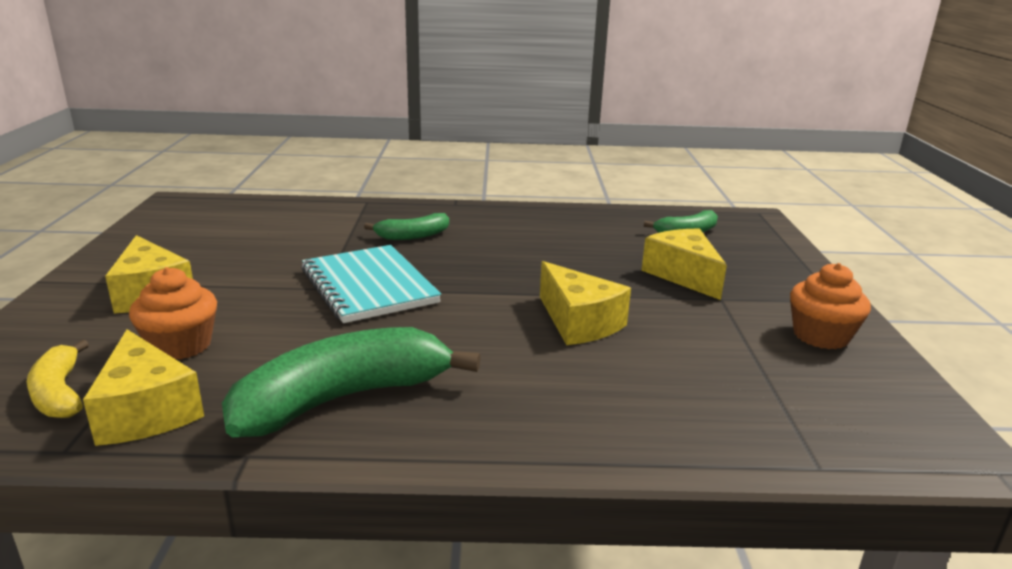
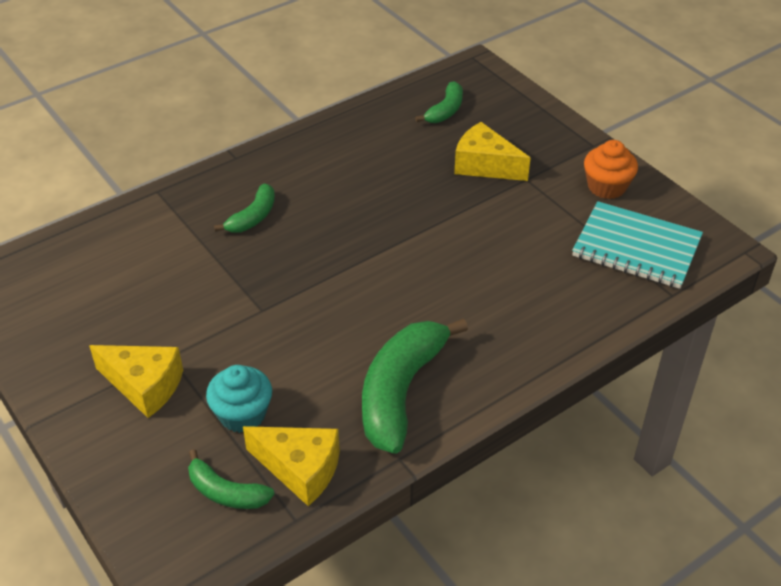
camera: 35 degrees left, 20 degrees up
(59, 393) = (226, 492): yellow banana -> green banana
(181, 345) = (242, 414): orange cupcake -> turquoise cupcake
(369, 286) = (292, 290): turquoise notebook -> turquoise notebook (636, 247)
(578, 322) = (465, 250): yellow cheese -> none

